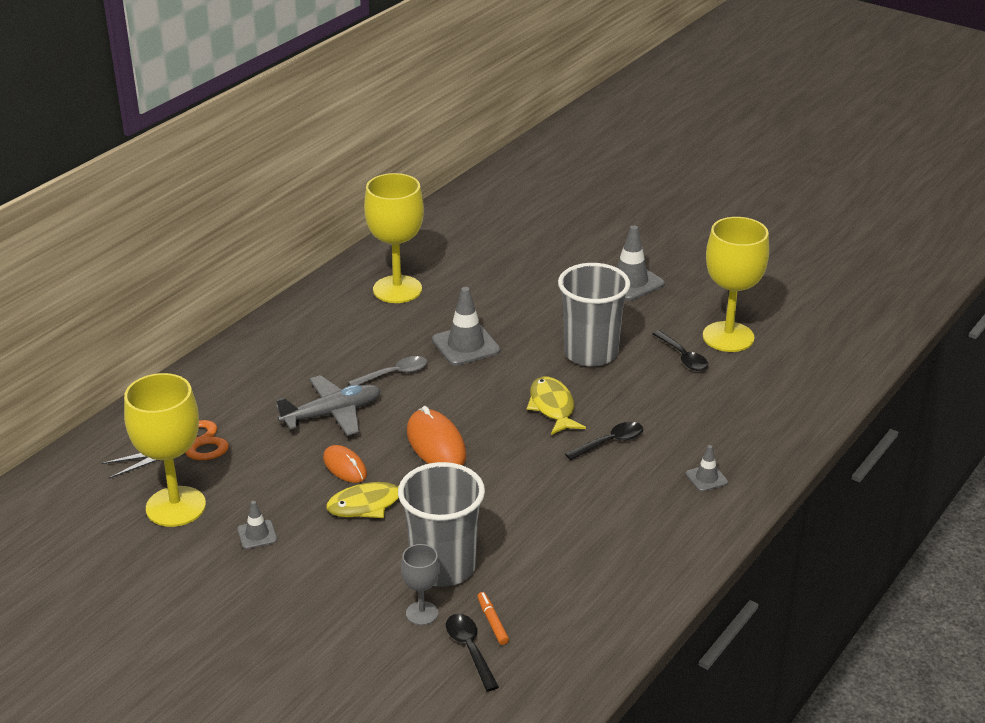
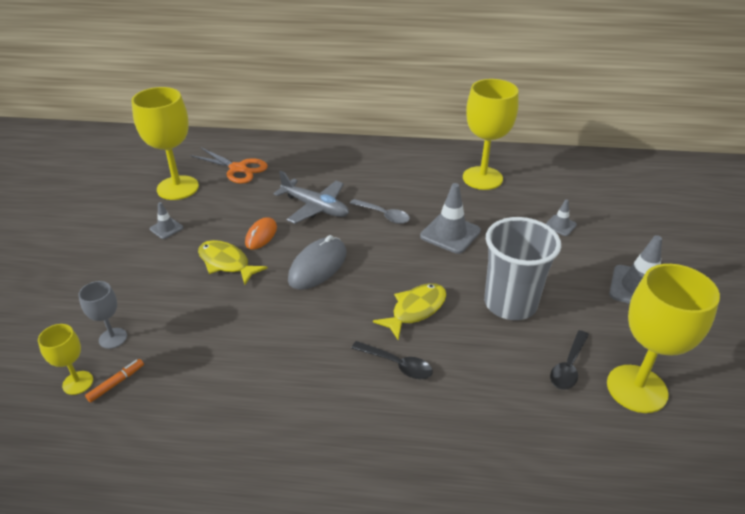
camera: 60 degrees right, 5 degrees up
(436, 444) = (318, 266): orange mouse -> grey mouse
(443, 567) = (172, 328): grey cup -> none
(470, 649) = (78, 383): black spoon -> yellow goblet
(706, 478) = (397, 459): grey traffic cone -> grey traffic cone (560, 225)

